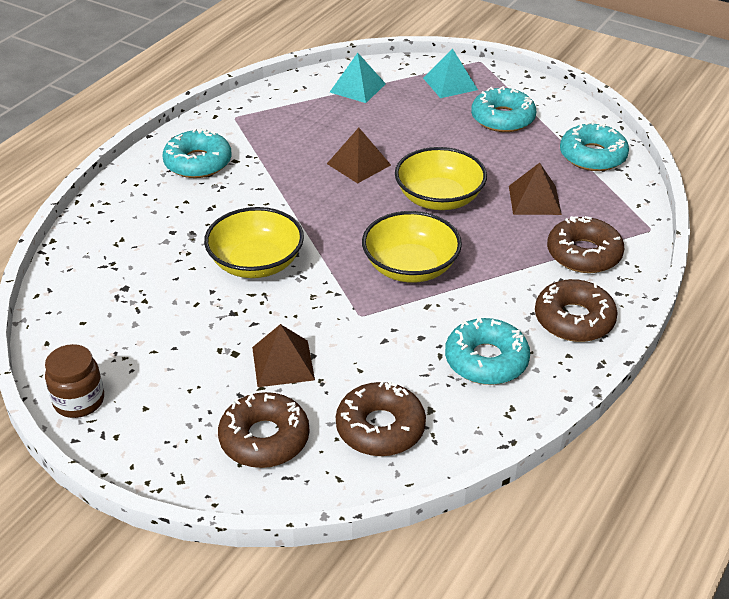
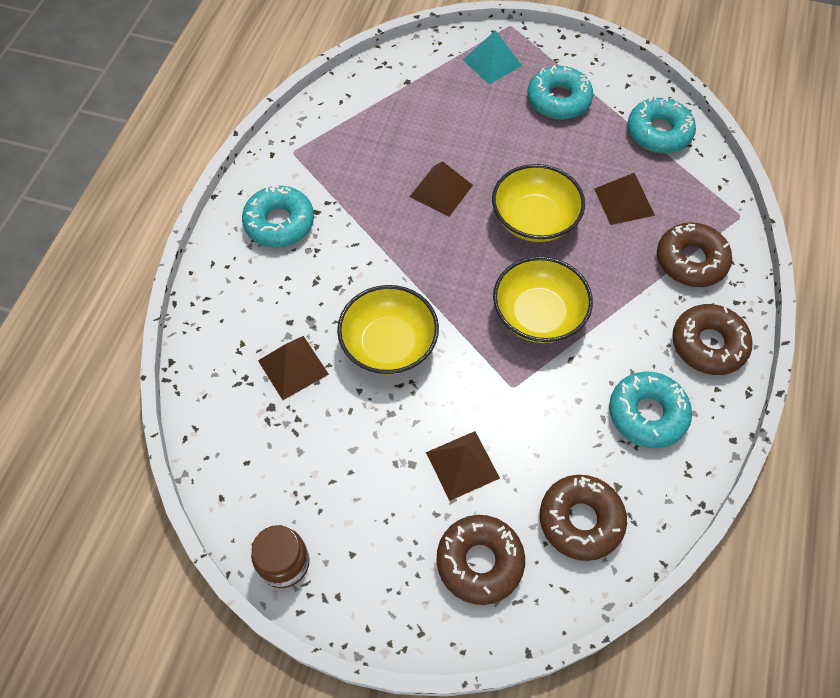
camera: 15 degrees left, 20 degrees up
(159, 263) = (293, 367): none -> brown pyramid
(357, 88) = (402, 86): turquoise pyramid -> none

